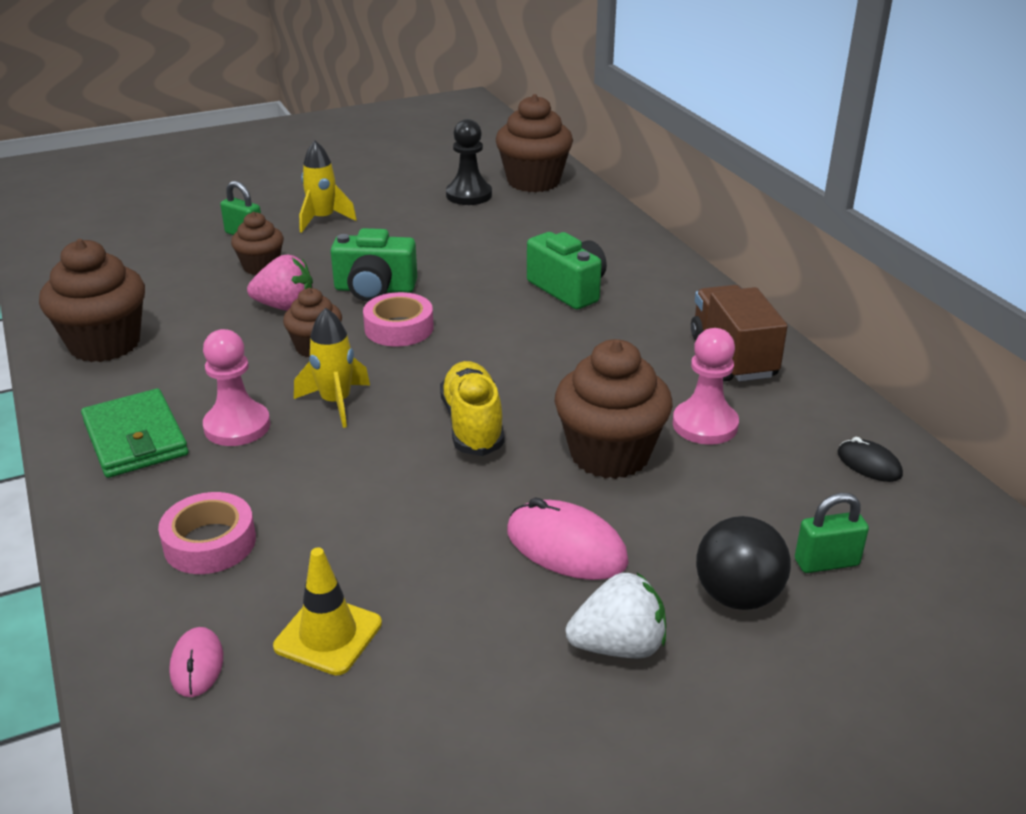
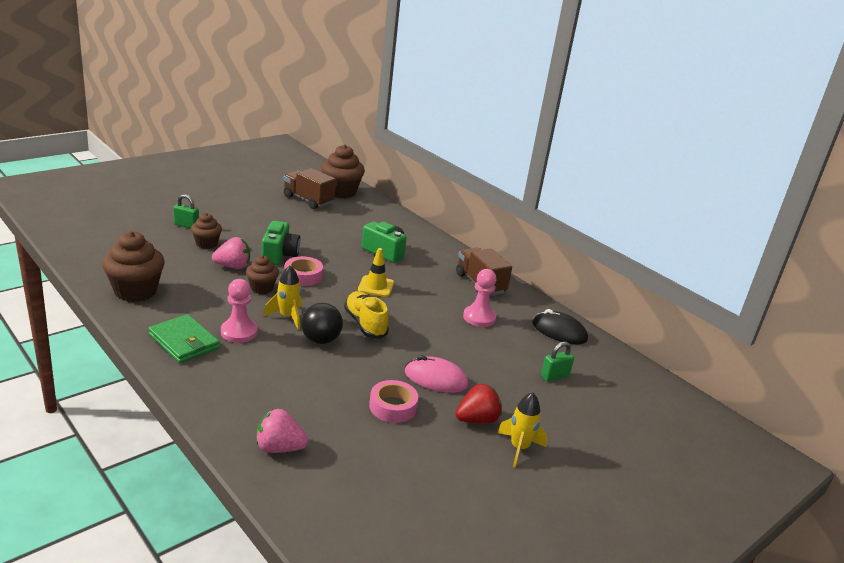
camera: 20 degrees left, 5 degrees down
(197, 665) = (279, 448): pink mouse -> pink strawberry
(210, 543) = (255, 391): pink tape -> pink tape (393, 406)
(323, 219) = (229, 215): yellow rocket -> yellow rocket (519, 448)
(328, 635) = (338, 428): yellow traffic cone -> yellow traffic cone (376, 286)
(374, 289) = (279, 255): green camera -> green camera turned 75 degrees counterclockwise
(469, 195) = (308, 200): black pawn -> brown truck
(609, 454) = (439, 334): brown cupcake -> none
(618, 646) = (477, 420): white strawberry -> red strawberry
(737, 596) = (521, 394): black ball -> black ball (320, 340)
(869, 464) = (559, 331): black mouse -> black mouse, size x1.74

